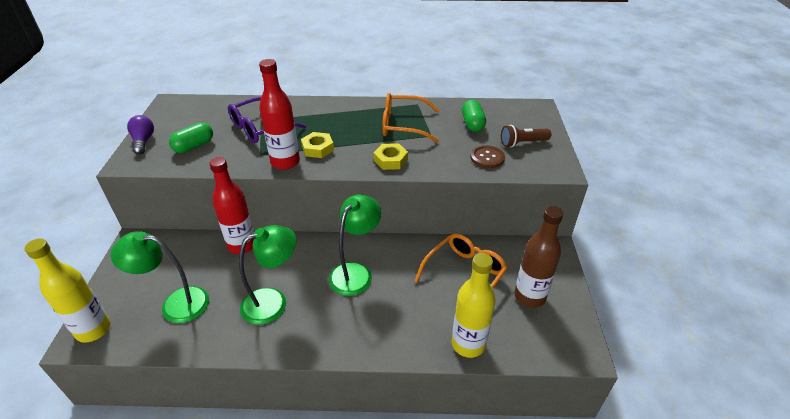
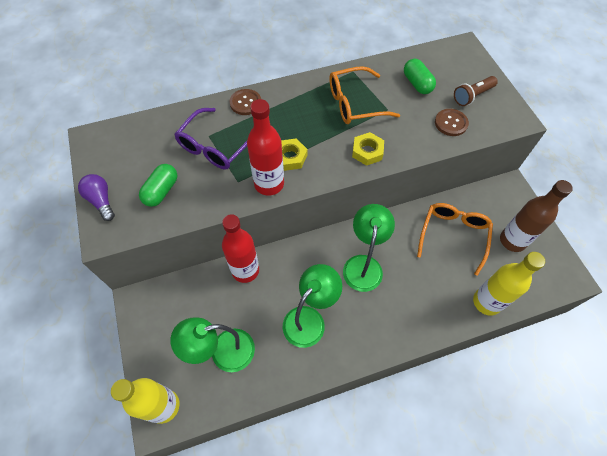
camera: 20 degrees left, 20 degrees up
(307, 106) = (245, 103): none -> brown button

